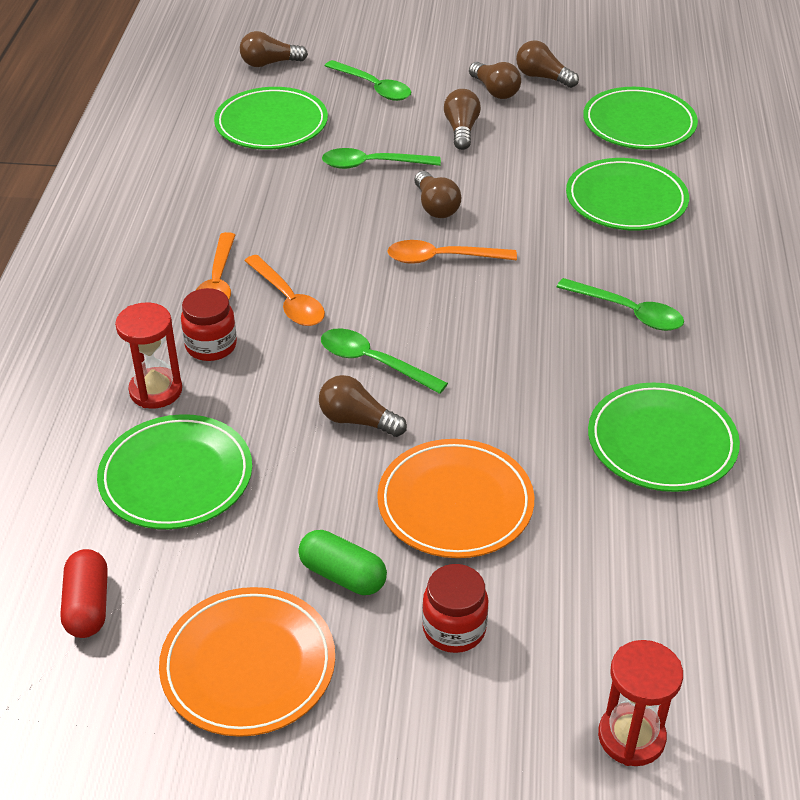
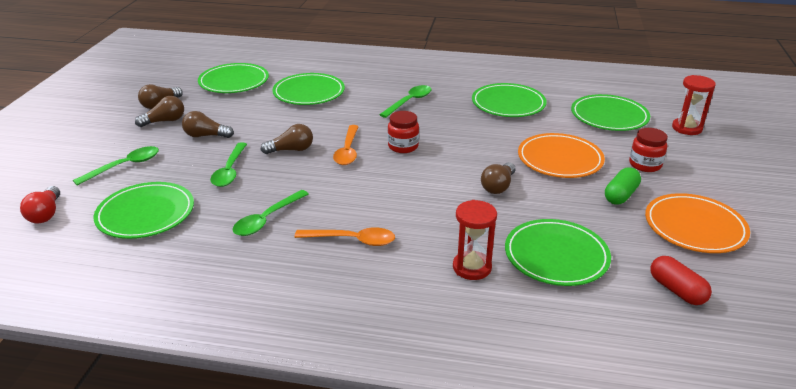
camera: 85 degrees left, 10 degrees down
(87, 605) = (676, 290): red capsule -> red capsule turned 60 degrees clockwise
(211, 346) = (424, 243): red jar -> red jar (403, 146)
(269, 63) = (46, 214): brown light bulb -> red light bulb
(288, 300) = (379, 209): orange spoon -> none
(373, 362) = (445, 179): green spoon -> green spoon (267, 219)
(651, 599) = (609, 116): none -> green plate

